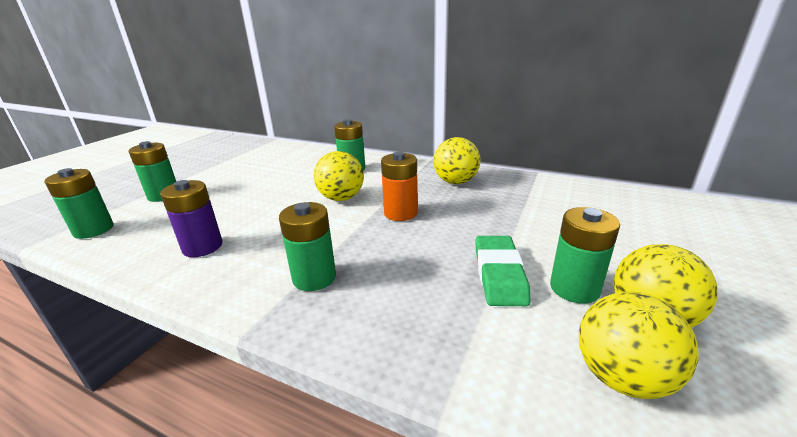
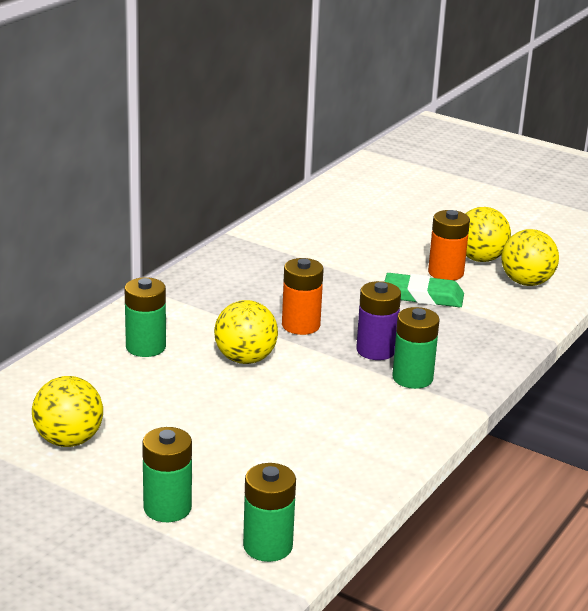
camera: 85 degrees left, 0 degrees up
(202, 247) = (340, 448): purple battery -> purple battery (376, 350)
(455, 182) = (231, 283): yellow ball -> yellow ball (69, 440)
(574, 288) = (445, 273): green battery -> orange battery

